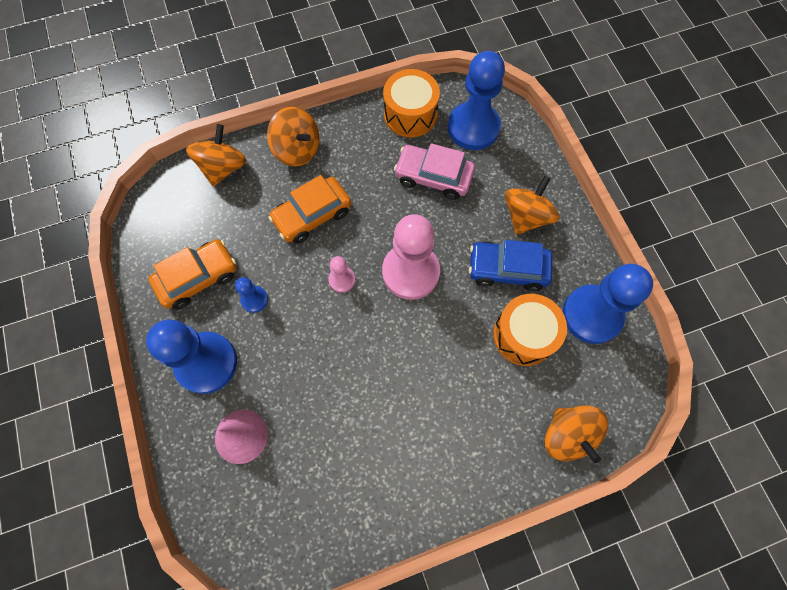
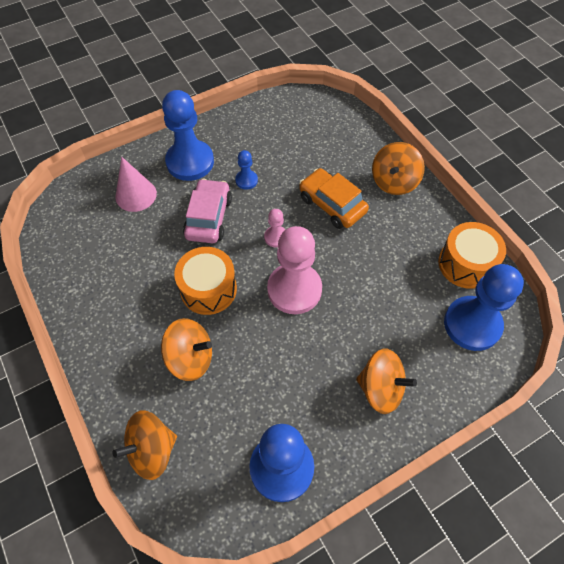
camera: 80 degrees right, 10 degrees down
(198, 278) = (258, 141): orange car -> none
(223, 168) = (359, 135): orange spinning top -> orange spinning top (190, 358)
(433, 177) = (401, 295): pink car -> pink car (209, 217)
(507, 269) = (316, 376): blue car -> none
(524, 335) = (248, 399): orange drum -> orange drum (208, 289)

